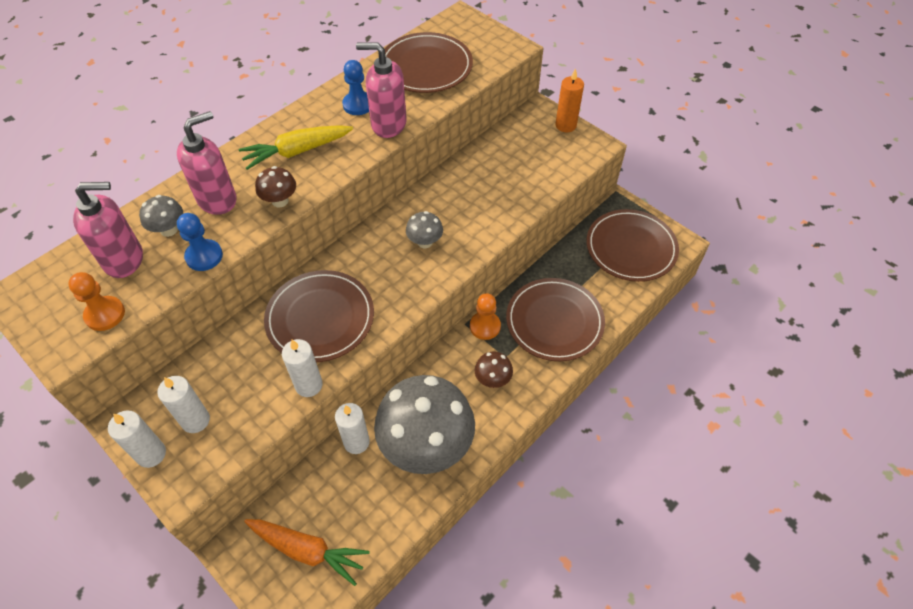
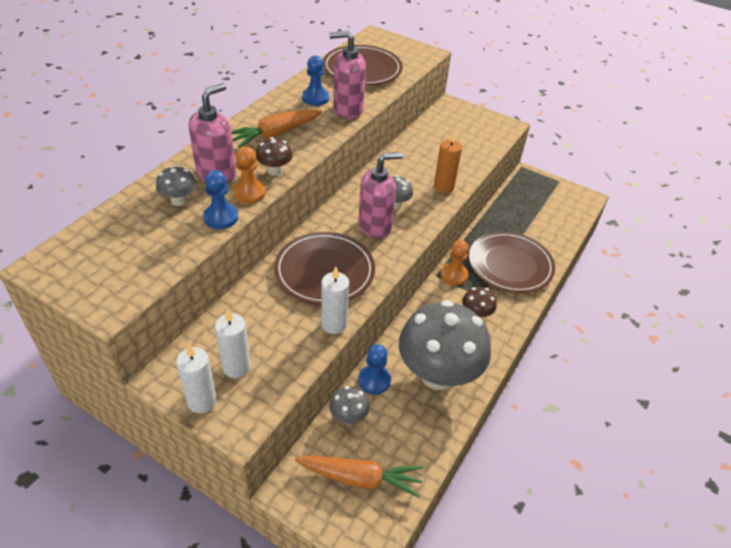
camera: 15 degrees left, 10 degrees down
(105, 314) = (141, 272): orange pawn -> orange pawn (249, 193)
(124, 260) = (144, 227): pink soap dispenser -> pink soap dispenser (375, 226)
(296, 152) = (275, 134): yellow carrot -> orange carrot
(317, 479) = (348, 417): none -> grey mushroom
(356, 442) = (374, 380): white candle -> blue pawn
(565, 125) = (477, 114): orange candle -> orange candle (443, 187)
(631, 248) = (550, 205): brown plate -> none

